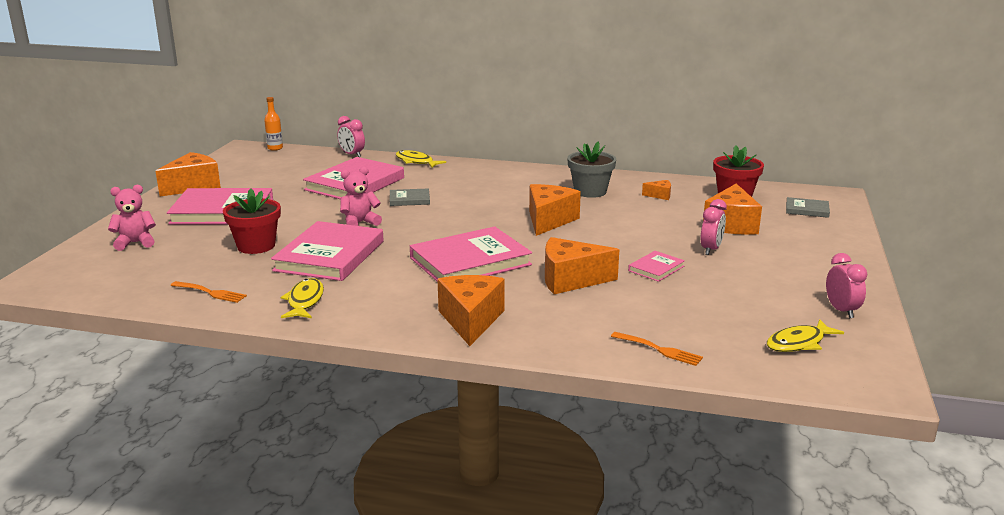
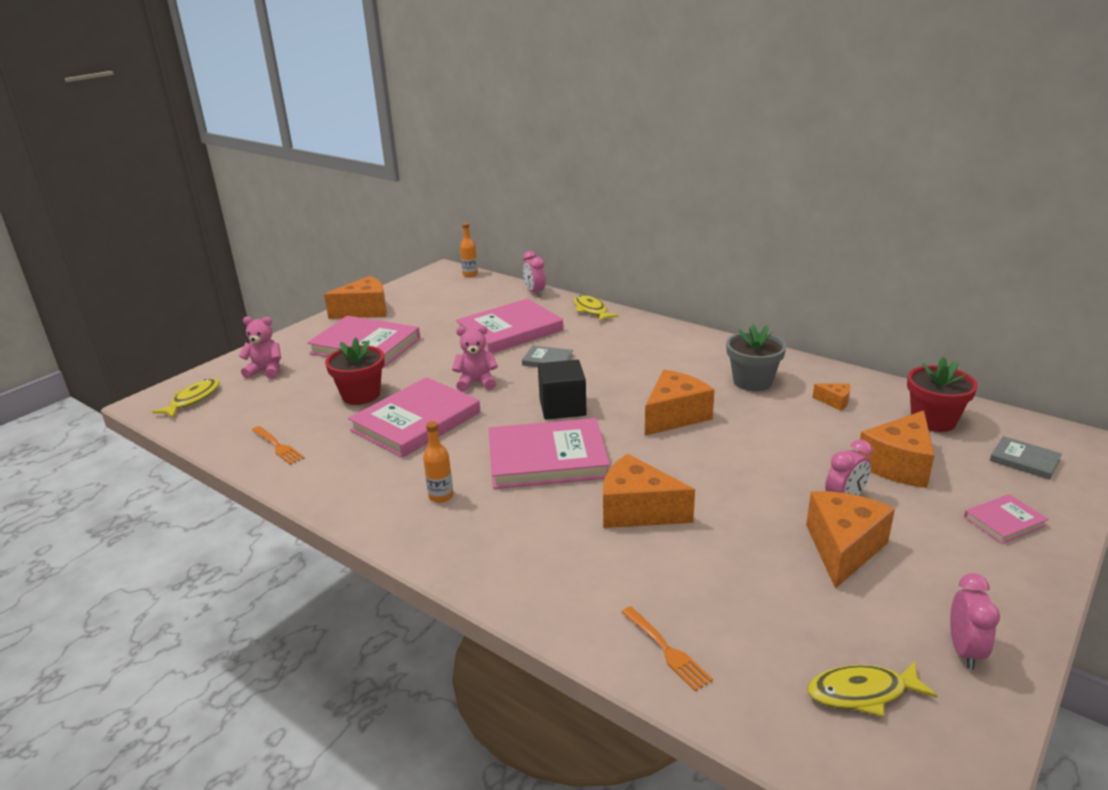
camera: 25 degrees right, 5 degrees up
(305, 301) = (349, 477): yellow fish -> yellow fish (193, 399)
(402, 299) = (441, 496): none -> orange bottle
(452, 228) = (562, 407): none -> black cube
(471, 320) = (486, 544): orange cheese -> orange cheese (843, 548)
(656, 268) = (752, 516): pink book -> pink book (1004, 521)

